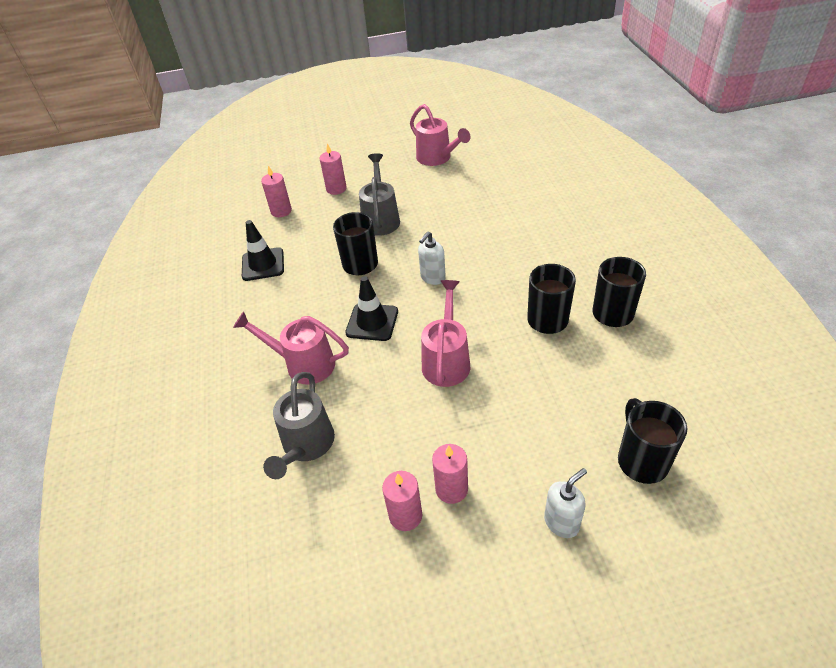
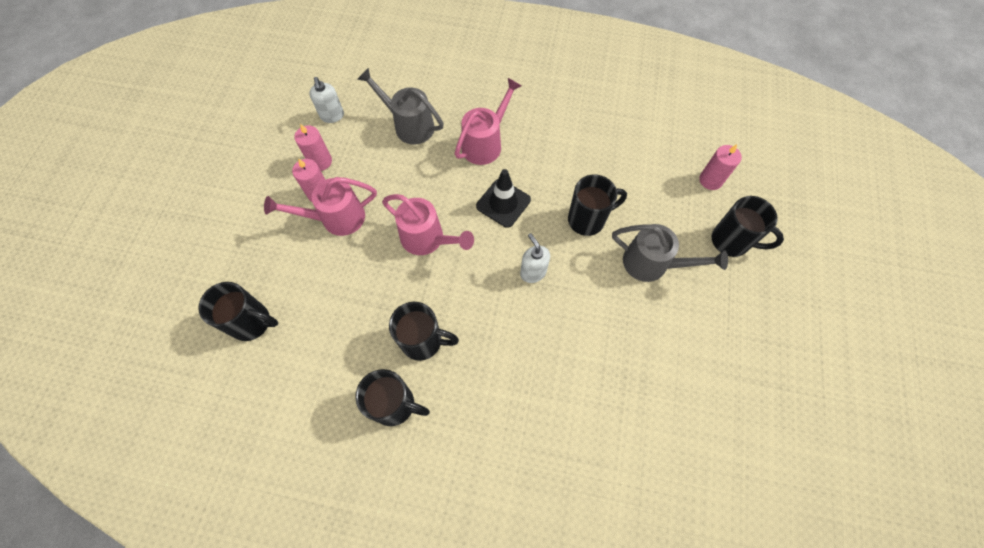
camera: 110 degrees right, 20 degrees up
(263, 264) = (627, 146): black traffic cone -> none
(336, 189) = (731, 241): pink candle -> black mug
(437, 158) = (755, 375): pink watering can -> pink watering can (335, 218)
(561, 522) = (252, 244): white soap dispenser -> white soap dispenser (332, 116)

